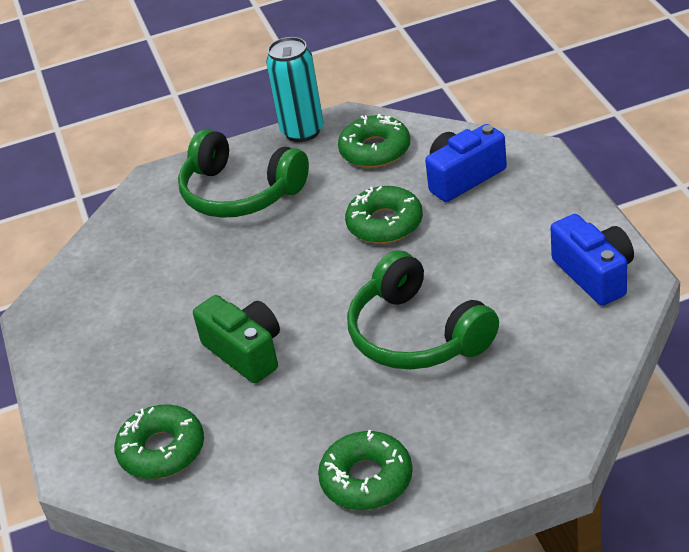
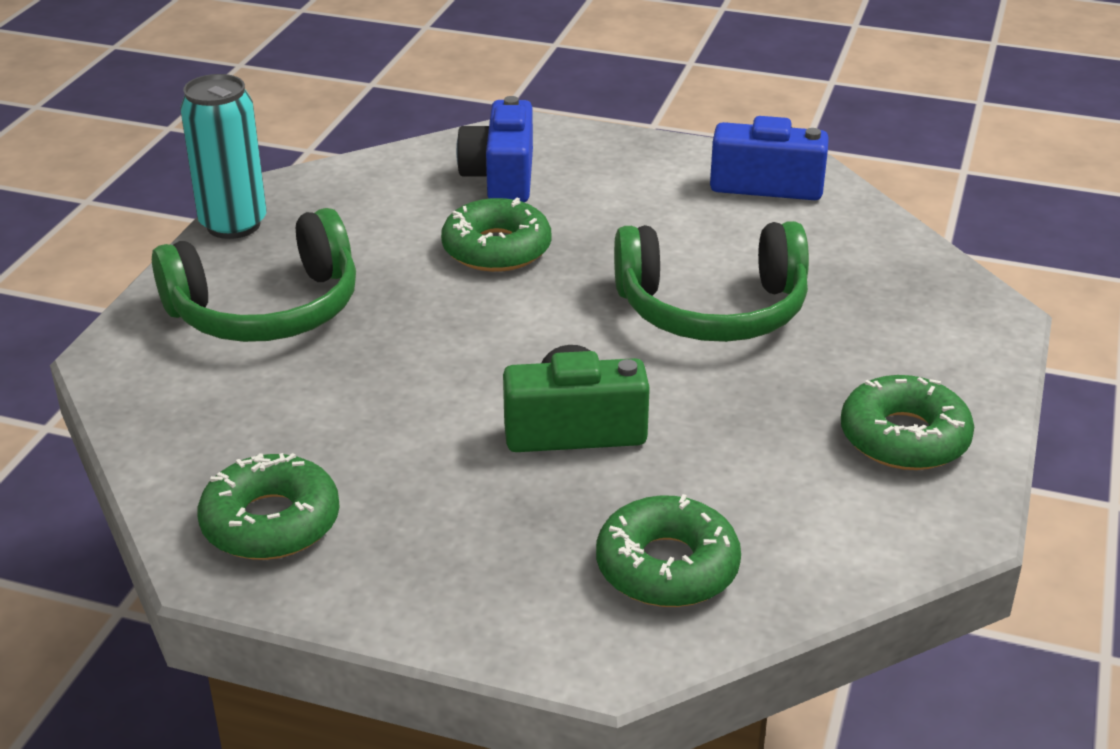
camera: 60 degrees left, 5 degrees down
(375, 150) = (358, 200): green donut -> green donut (271, 522)

